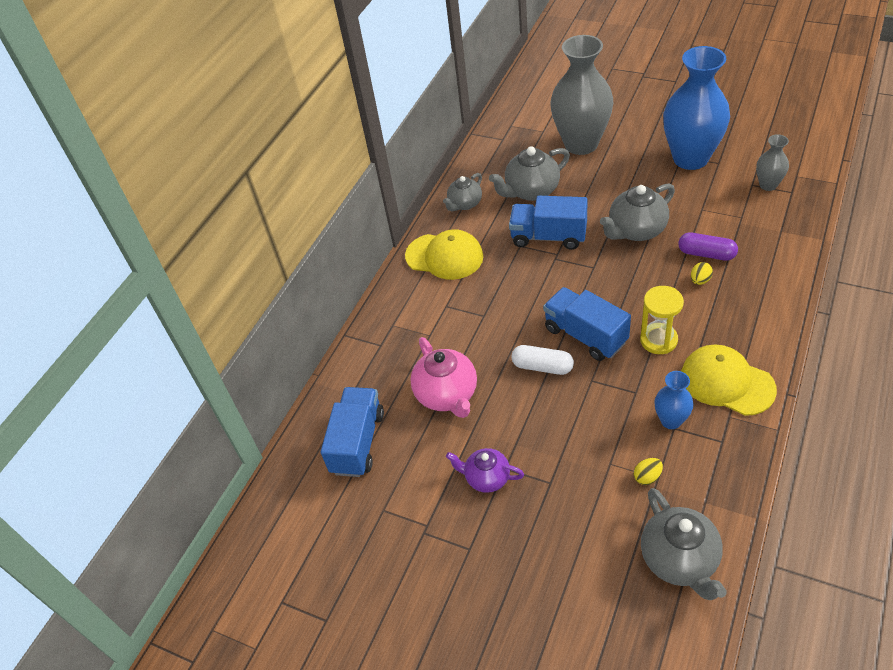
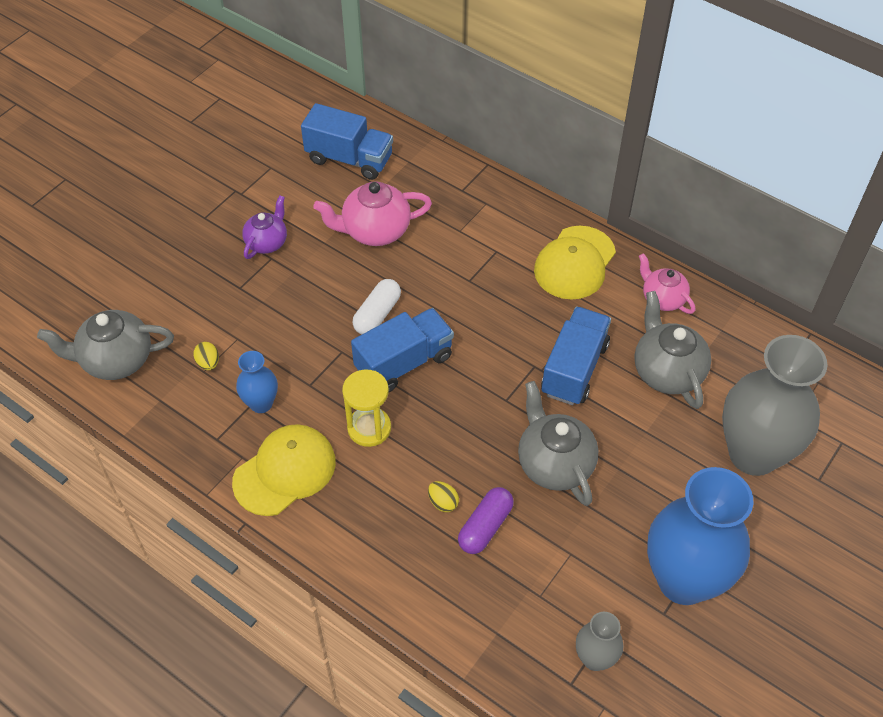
camera: 95 degrees right, 5 degrees up
(464, 204) = (662, 298): grey teapot -> pink teapot

